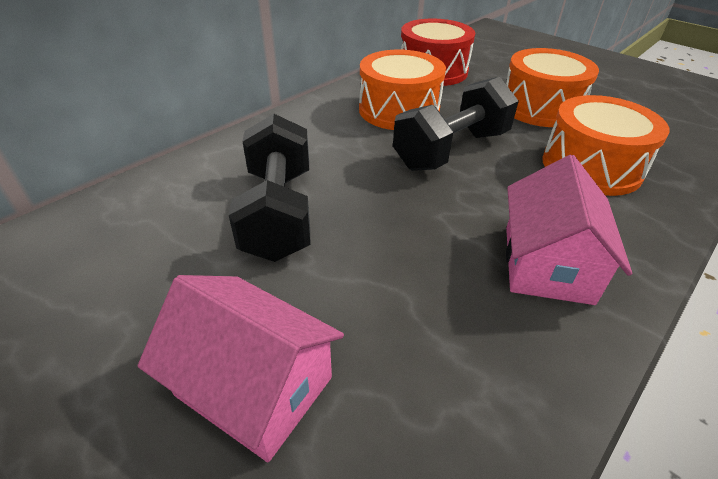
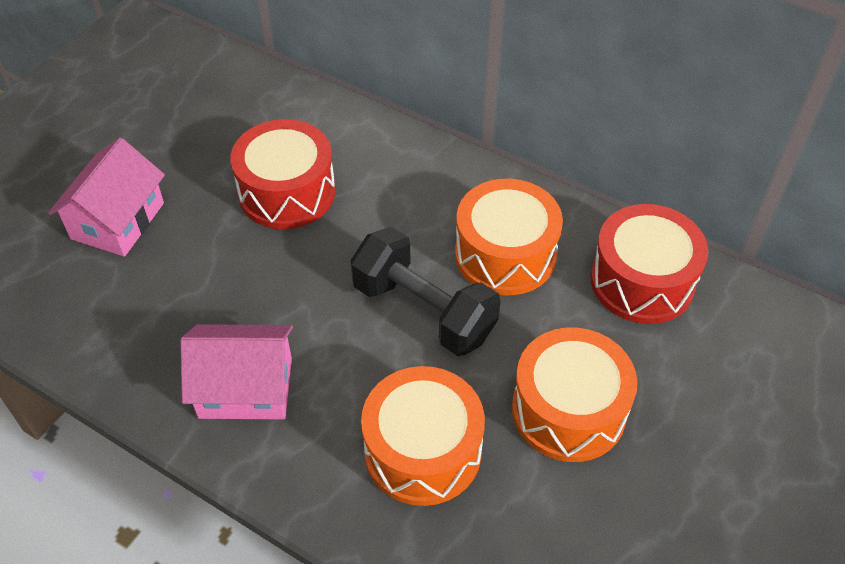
camera: 80 degrees right, 10 degrees up
(278, 213) = (287, 192): black dumbbell -> red drum

